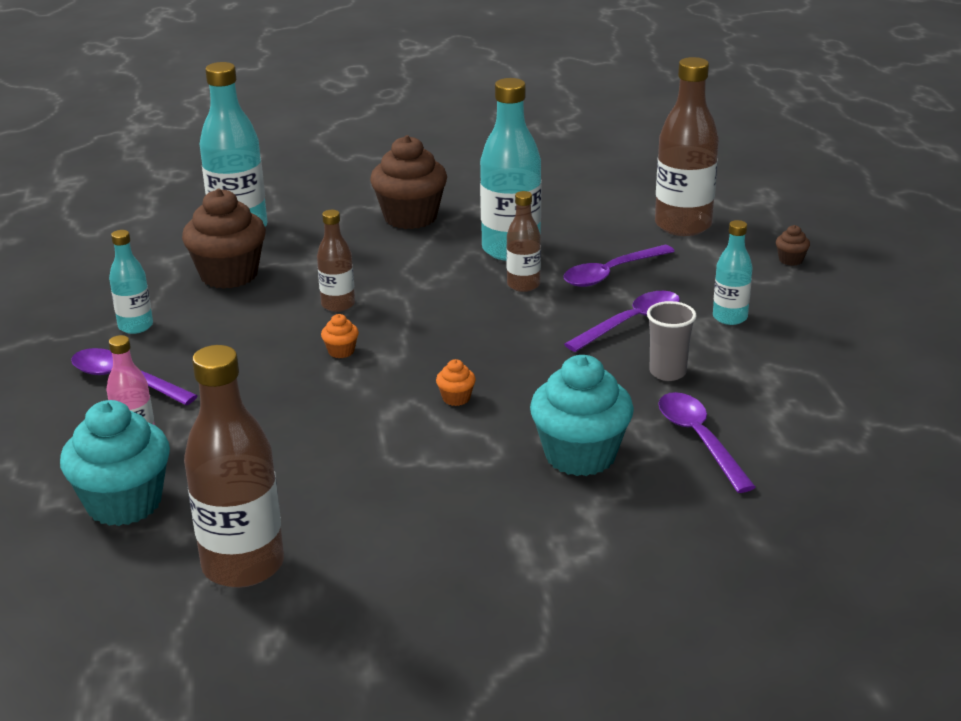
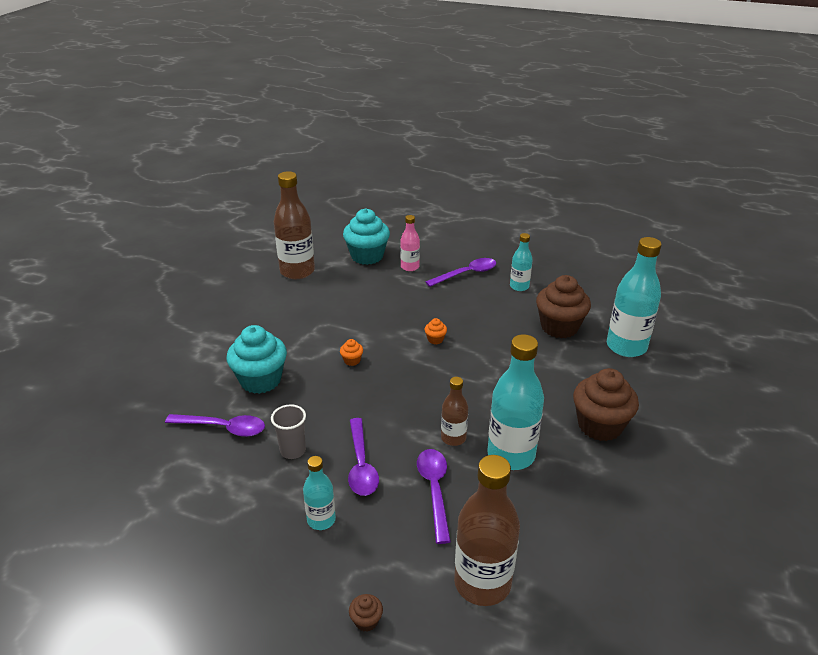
camera: 120 degrees right, 5 degrees up
(338, 305) = (490, 354): brown bottle -> none

